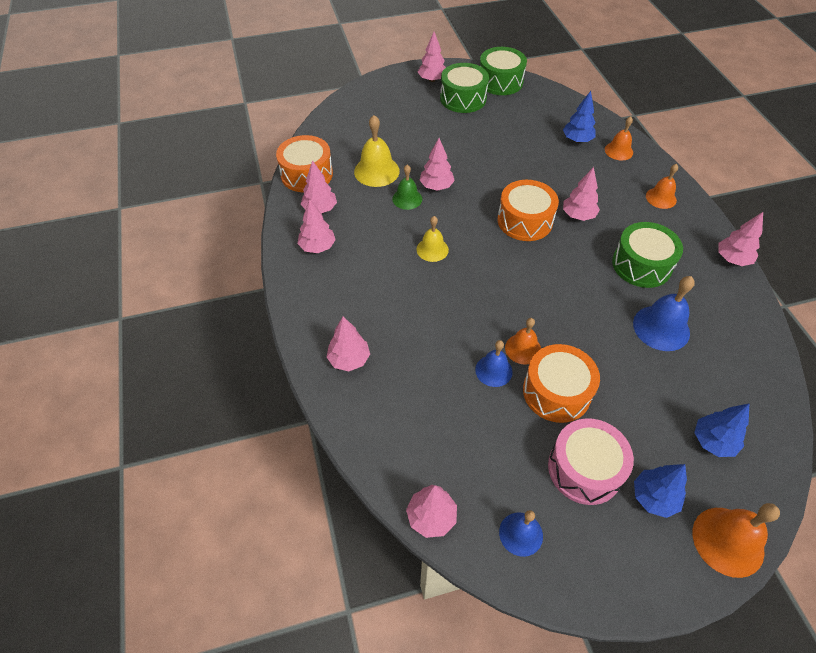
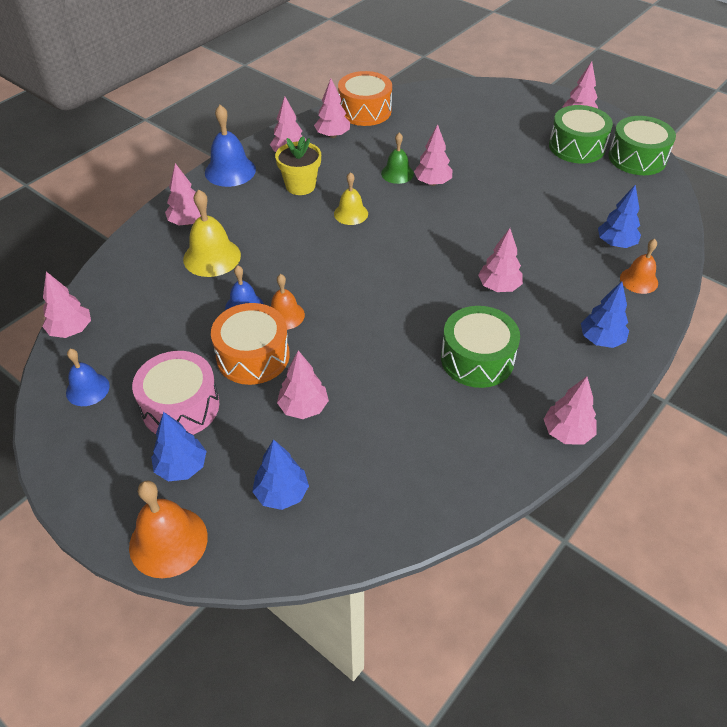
camera: 55 degrees right, 5 degrees down
(368, 261) = (300, 186): none -> yellow flower pot
(376, 171) = (412, 142): yellow bell -> yellow bell (212, 257)
(525, 221) = (450, 254): orange drum -> none
(633, 386) = (303, 407): none -> pink tree
(661, 198) = (601, 340): orange bell -> blue tree
(661, 328) = (400, 404): blue bell -> blue bell (230, 171)

